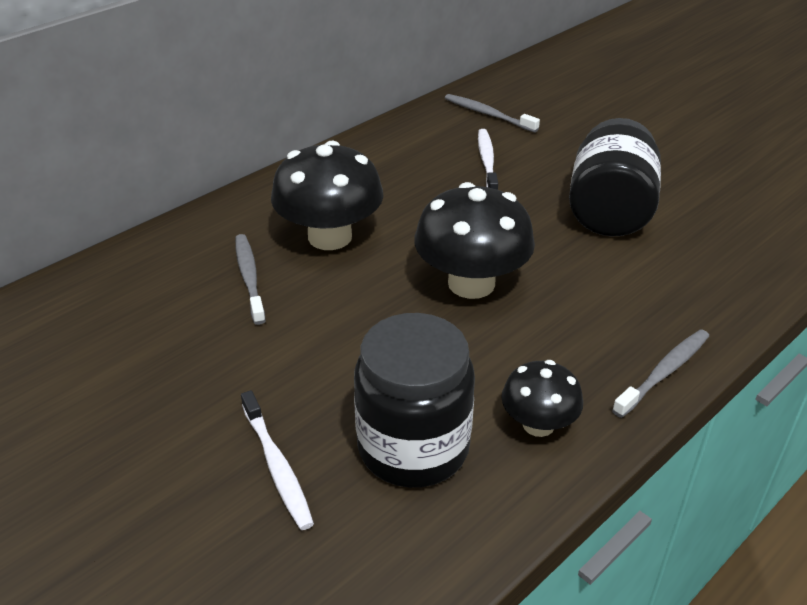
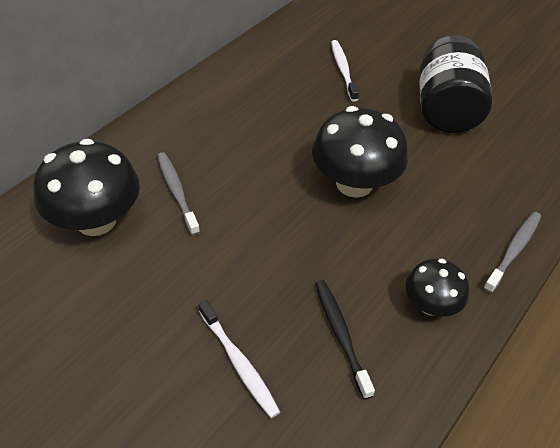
camera: 10 degrees left, 10 degrees up
(330, 237) = (233, 148): black mushroom -> black mushroom (96, 220)
(413, 447) = (341, 335): black jar -> black toothbrush
(488, 114) = (334, 25): grey toothbrush -> none

